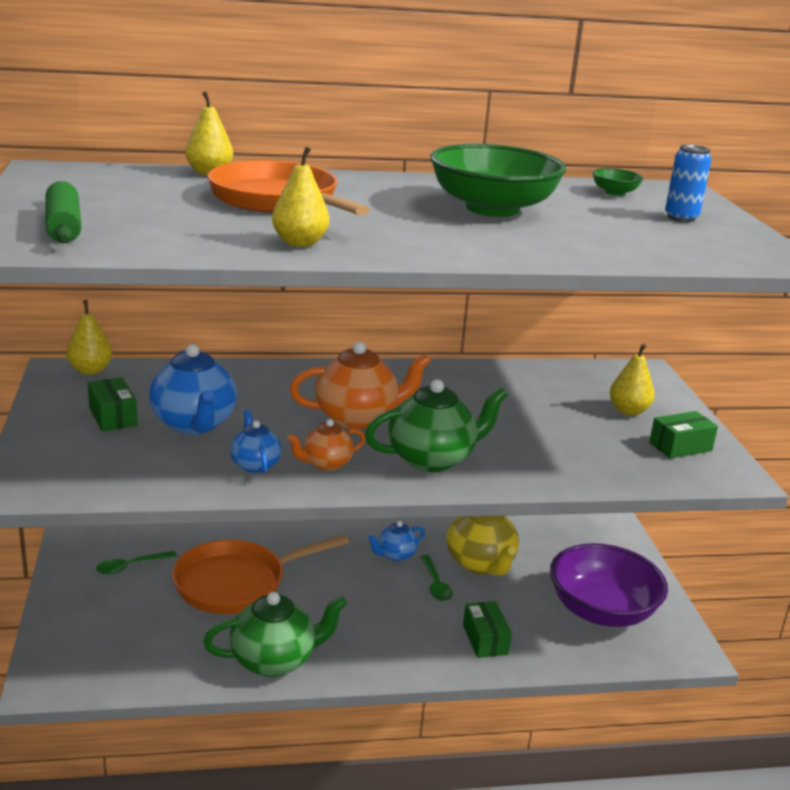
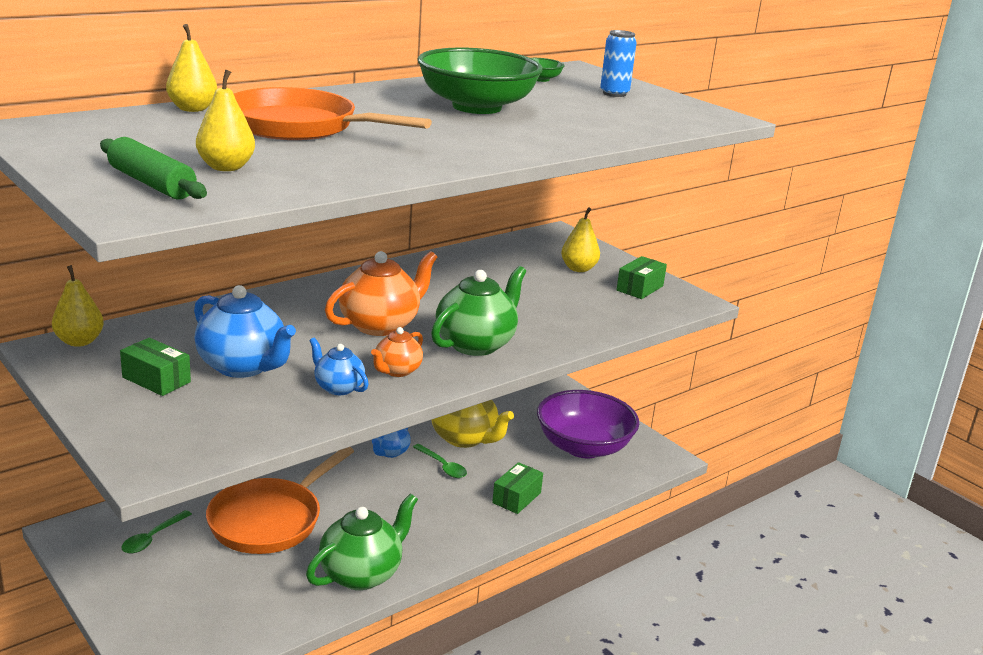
camera: 30 degrees left, 0 degrees up
(300, 243) = (382, 163): yellow pear -> yellow pear (226, 167)
(485, 639) = (516, 498): green box -> green box turned 75 degrees clockwise

